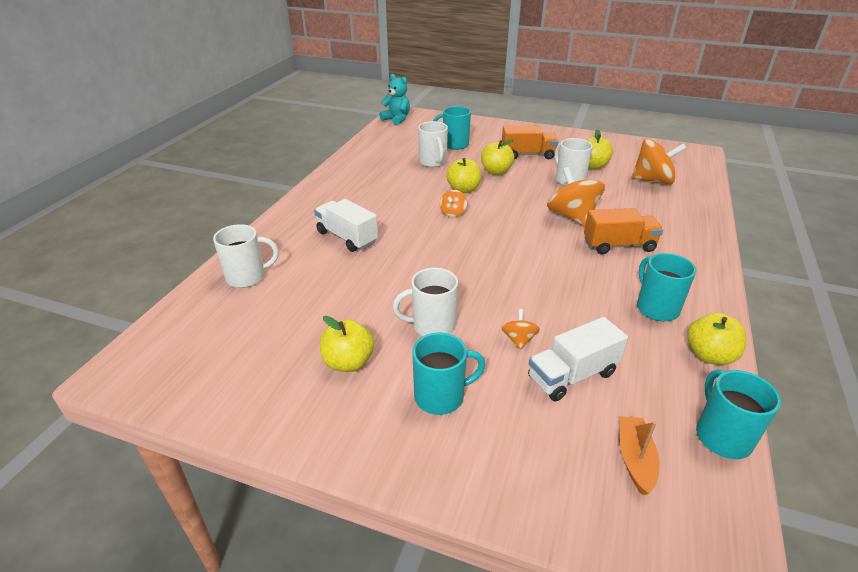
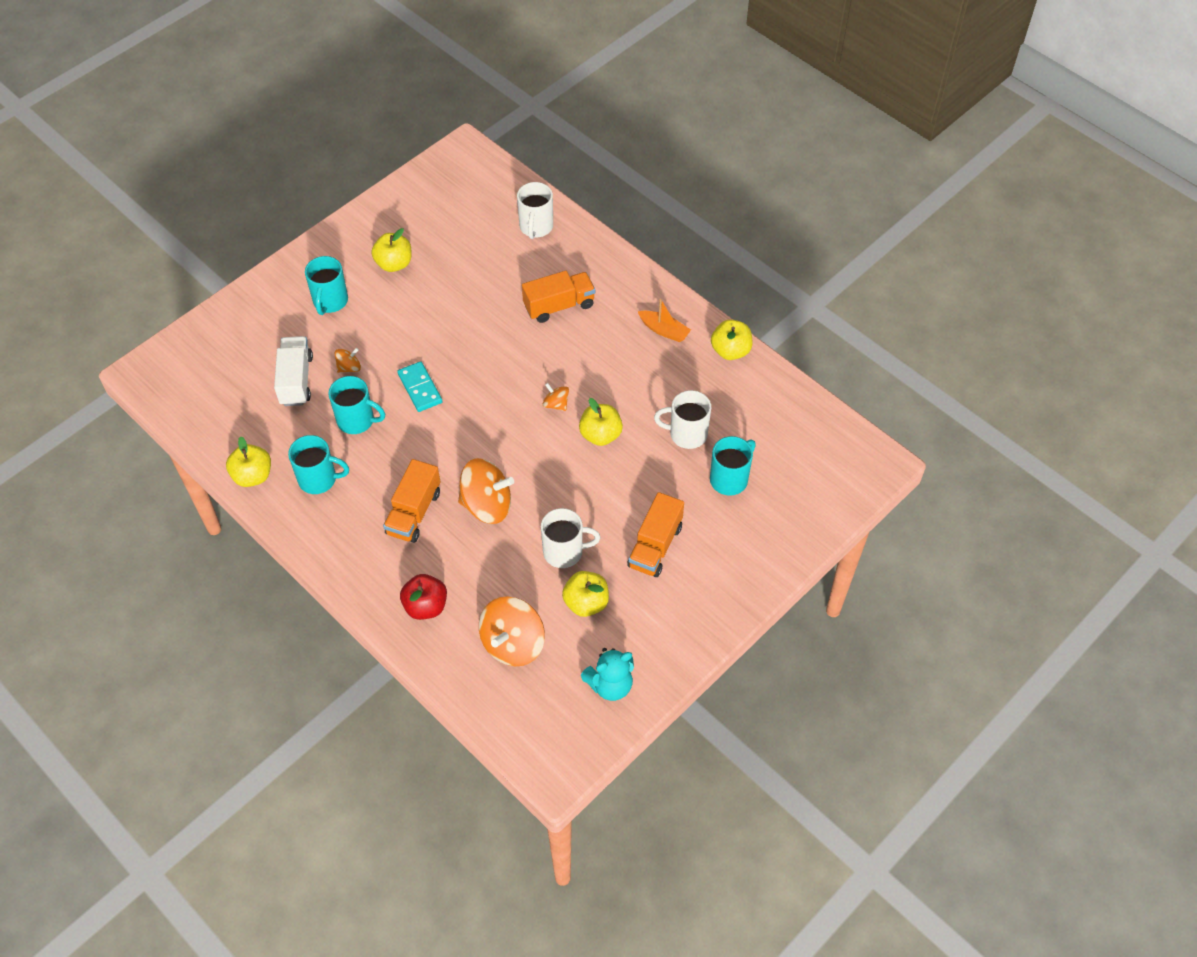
camera: 115 degrees right, 20 degrees up
(347, 237) = (559, 306): white truck -> orange truck
(396, 119) = (852, 446): turquoise teddy bear -> turquoise teddy bear (610, 685)
(432, 325) = (399, 322): white mug -> none
(496, 171) = (627, 487): yellow apple -> yellow apple (730, 351)
(500, 283) = (420, 388): none -> turquoise domino
(519, 340) = (349, 367): orange spinning top -> orange spinning top turned 60 degrees counterclockwise
(635, 459) = (218, 374): orange boat -> orange boat (664, 330)
(678, 217) = (425, 606): none -> red apple
(722, 436) = (197, 429): turquoise mug -> turquoise mug (357, 420)

